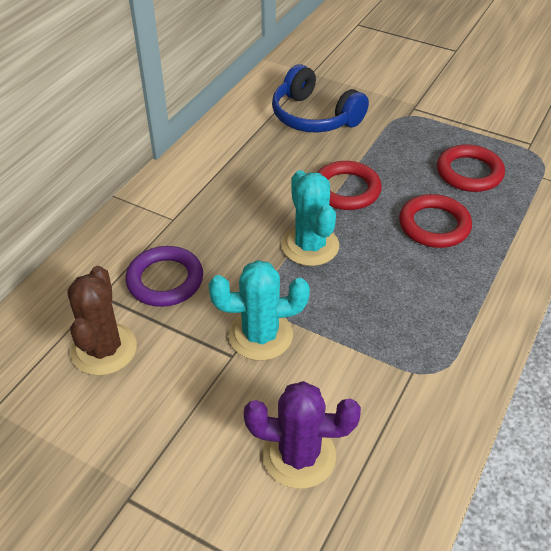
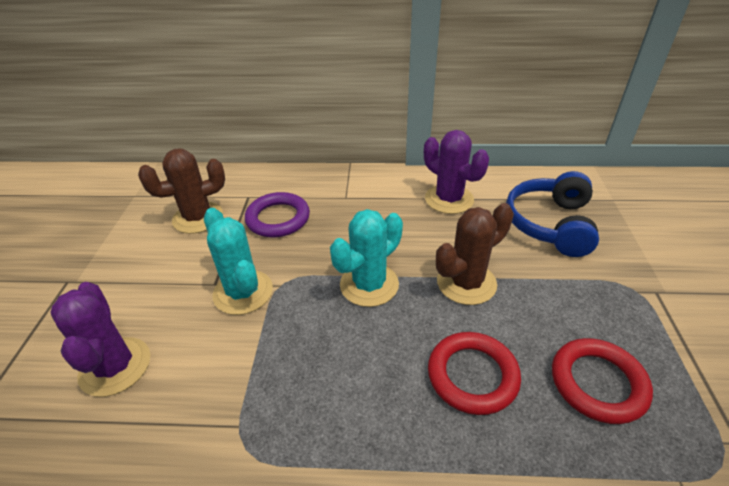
camera: 65 degrees right, 5 degrees down
(236, 154) = (449, 199): none -> purple cactus
(346, 190) = (466, 283): red ring -> brown cactus

